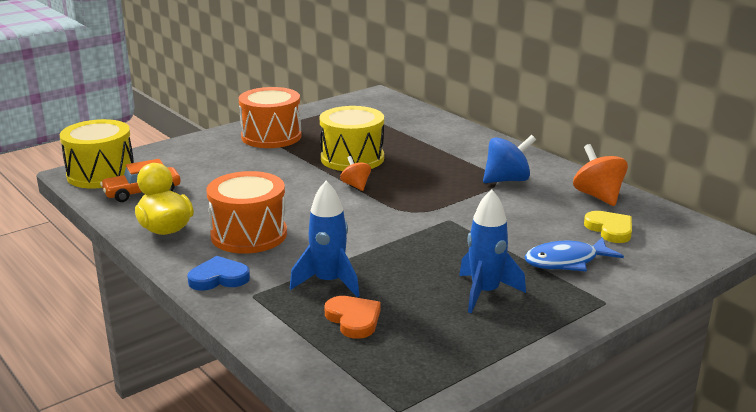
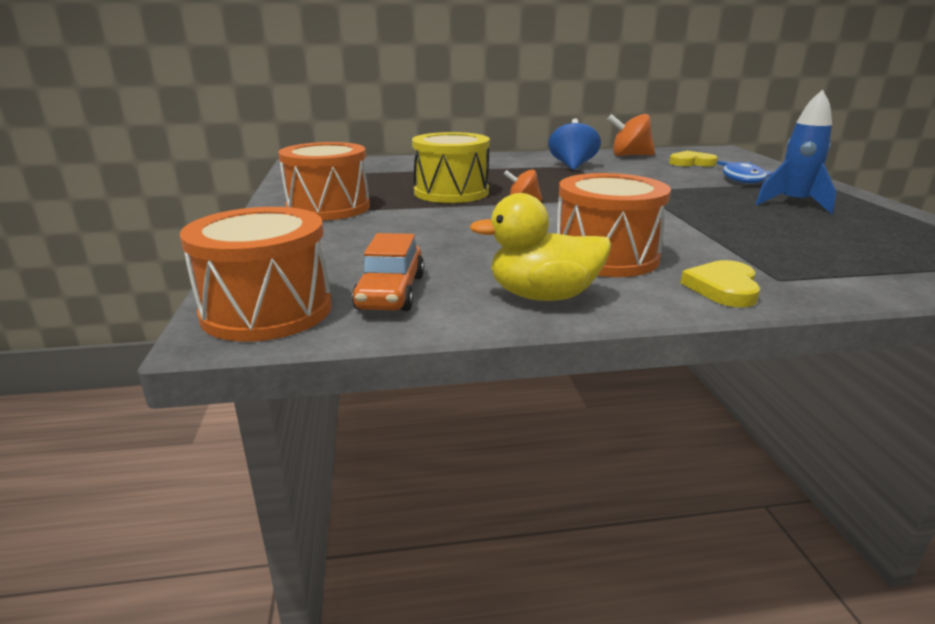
camera: 60 degrees left, 0 degrees up
(101, 174) = (267, 310): yellow drum -> orange drum
(219, 278) = (723, 288): blue heart -> yellow heart
(328, 282) = (755, 244): blue rocket -> none
(353, 319) = (845, 248): orange heart -> none

